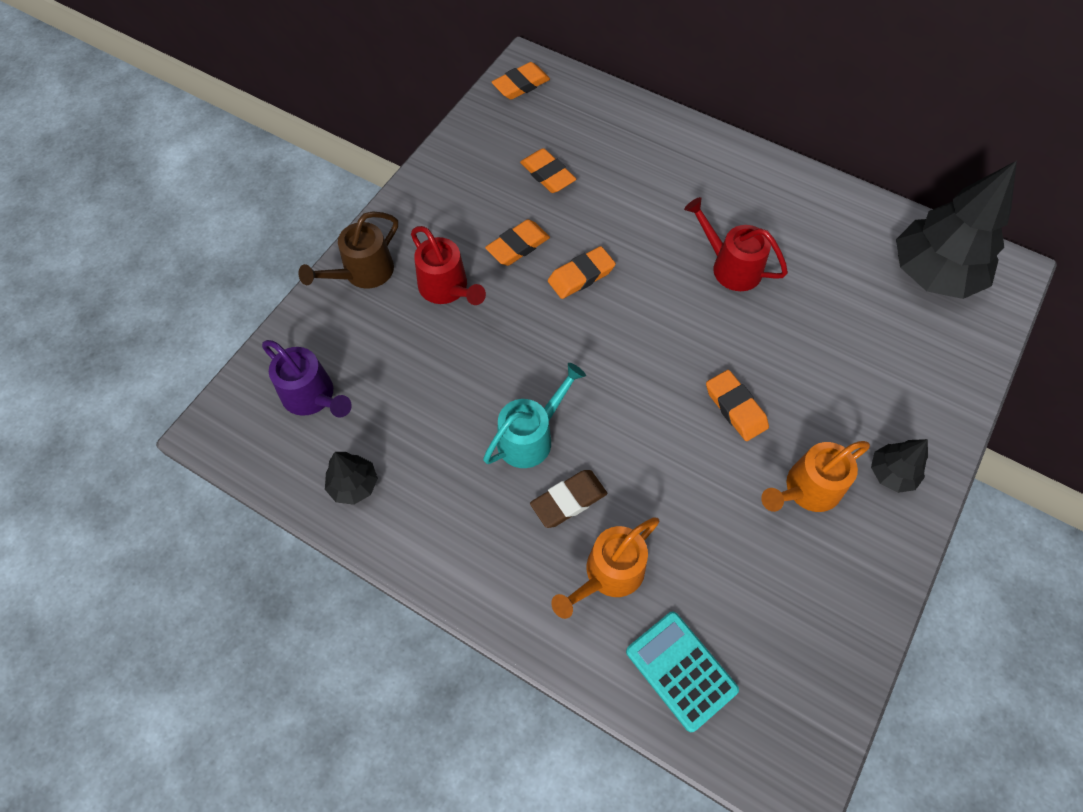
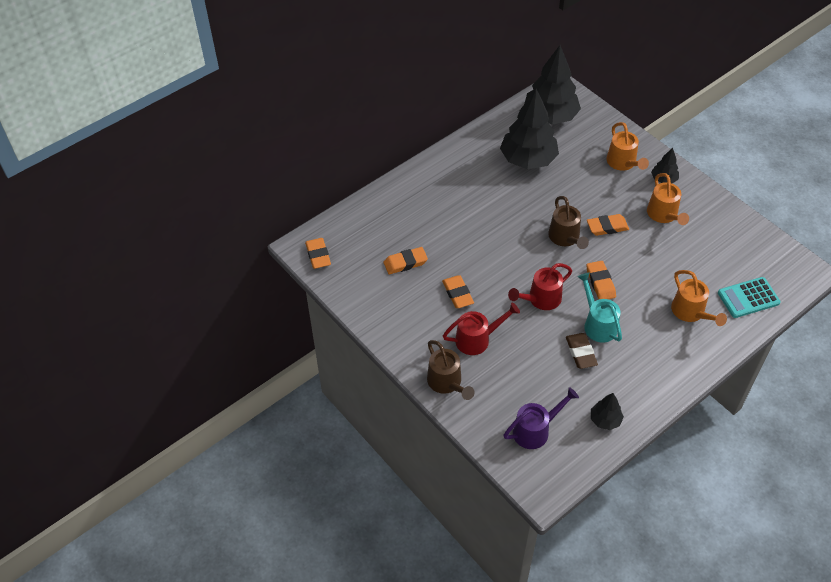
camera: 70 degrees left, 10 degrees down
(568, 500) = (643, 317): brown eraser -> brown eraser (581, 353)
(581, 276) = (493, 269): orange eraser -> orange eraser (600, 283)
(683, 354) = (566, 238): none -> brown watering can
(730, 266) = (513, 198): red watering can -> red watering can (540, 299)
(820, 266) = (528, 159): none -> black tree
(892, 402) = (623, 163): none -> orange watering can

